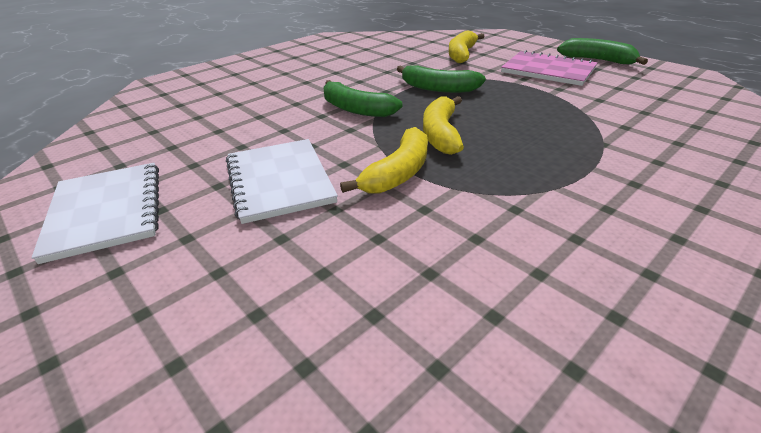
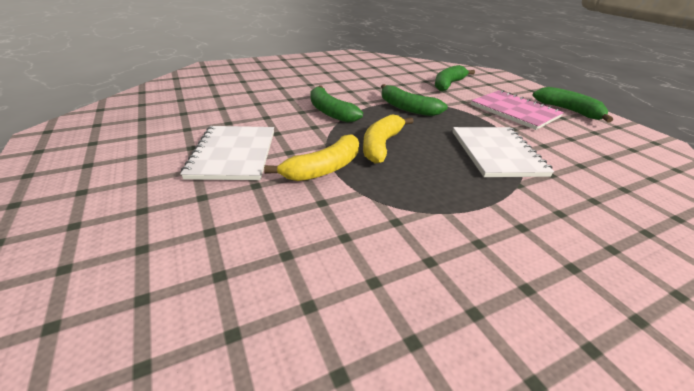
camera: 15 degrees right, 0 degrees up
(106, 211) = (109, 148): white notebook -> white notebook (497, 153)
(461, 54) = (448, 84): yellow banana -> green banana

